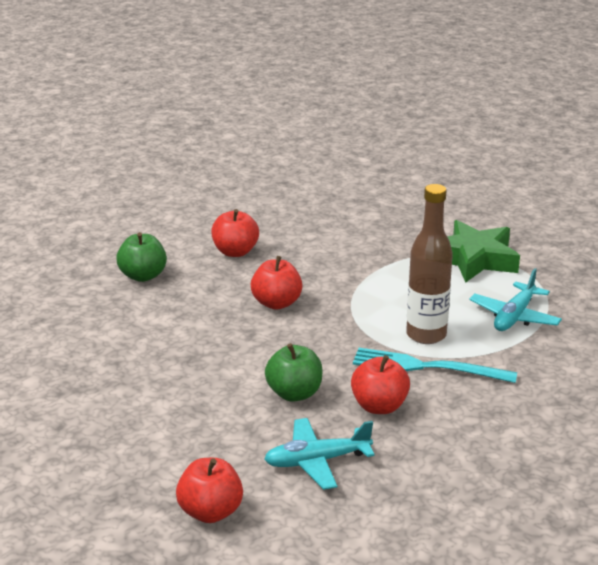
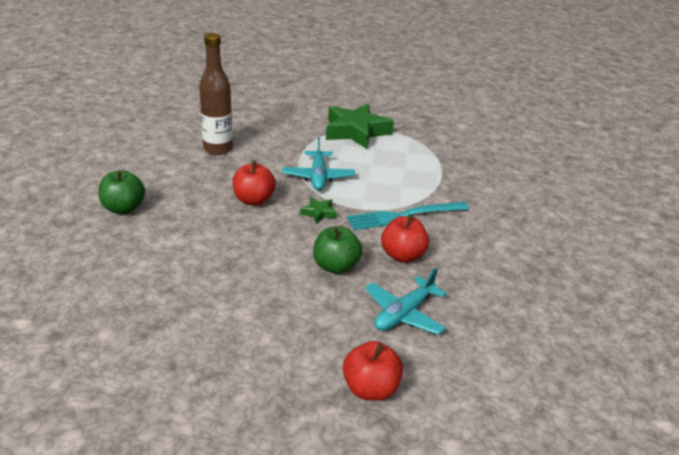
camera: 35 degrees left, 5 degrees up
(235, 252) = (182, 169): red apple -> none
(333, 336) = (319, 213): none -> green star
(426, 335) = (380, 193): brown bottle -> brown bottle (218, 149)
(514, 316) = (420, 164): turquoise plane -> turquoise plane (318, 177)

